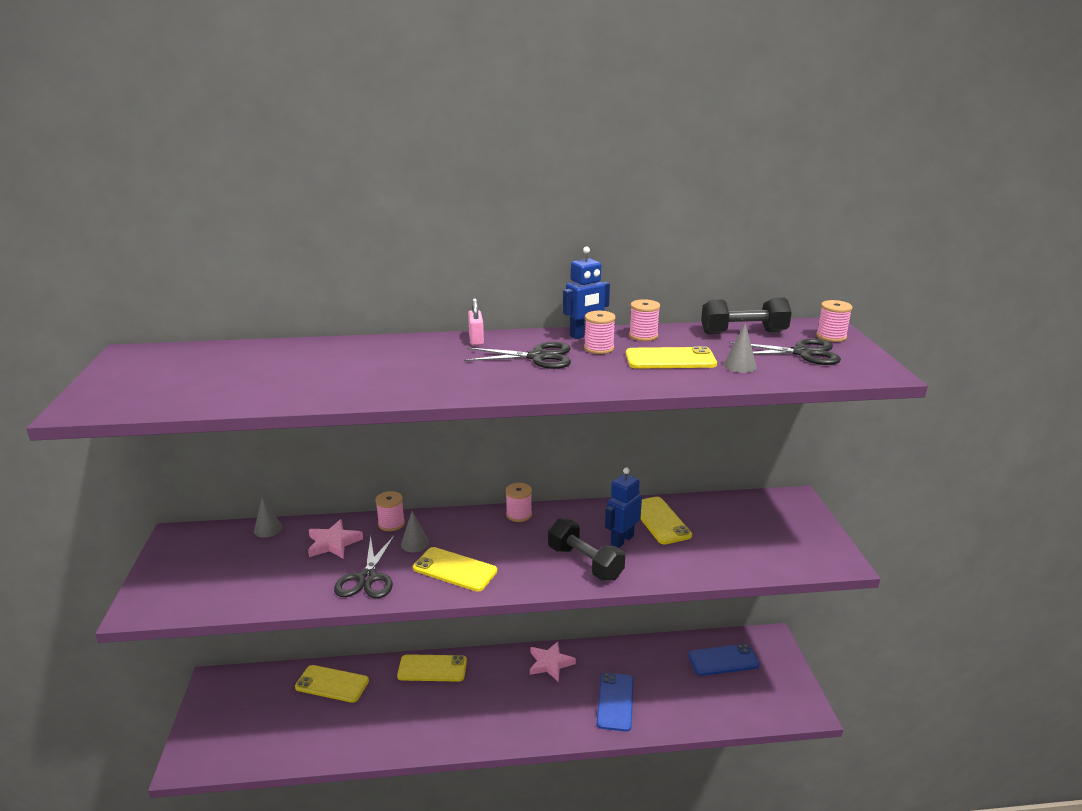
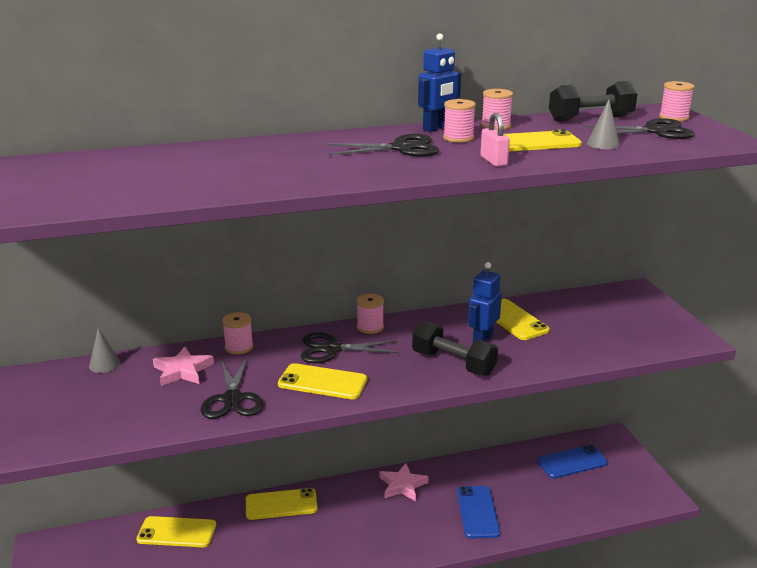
camera: 10 degrees left, 0 degrees up
(415, 543) = (271, 363): grey cone -> none
(475, 535) = (331, 349): none -> black scissors
(476, 339) = (329, 138): pink padlock -> pink padlock (493, 161)

